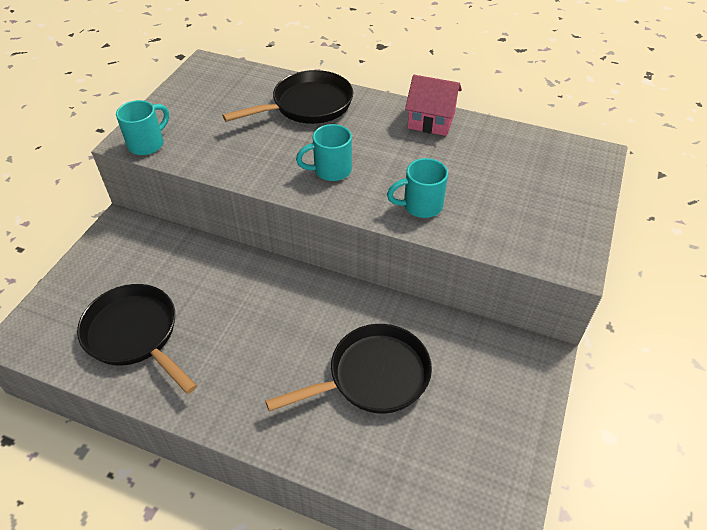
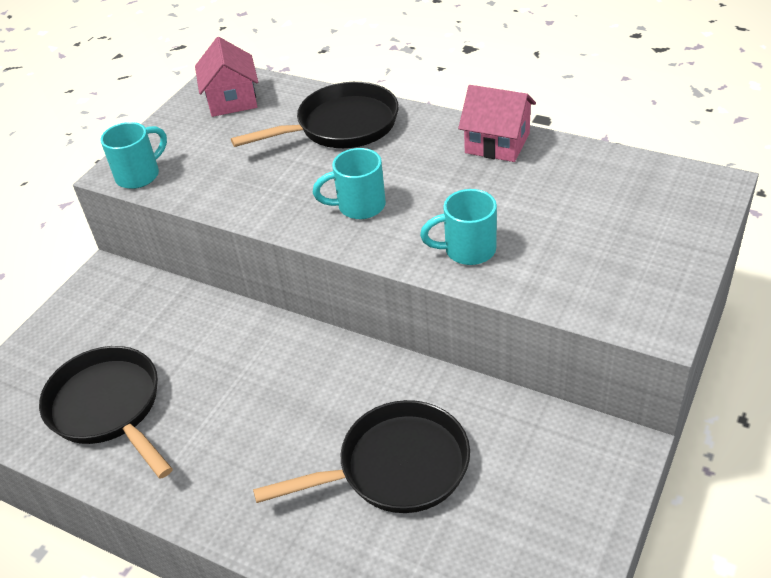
camera: 10 degrees right, 5 degrees down
(216, 83) = (232, 100): none -> pink house

